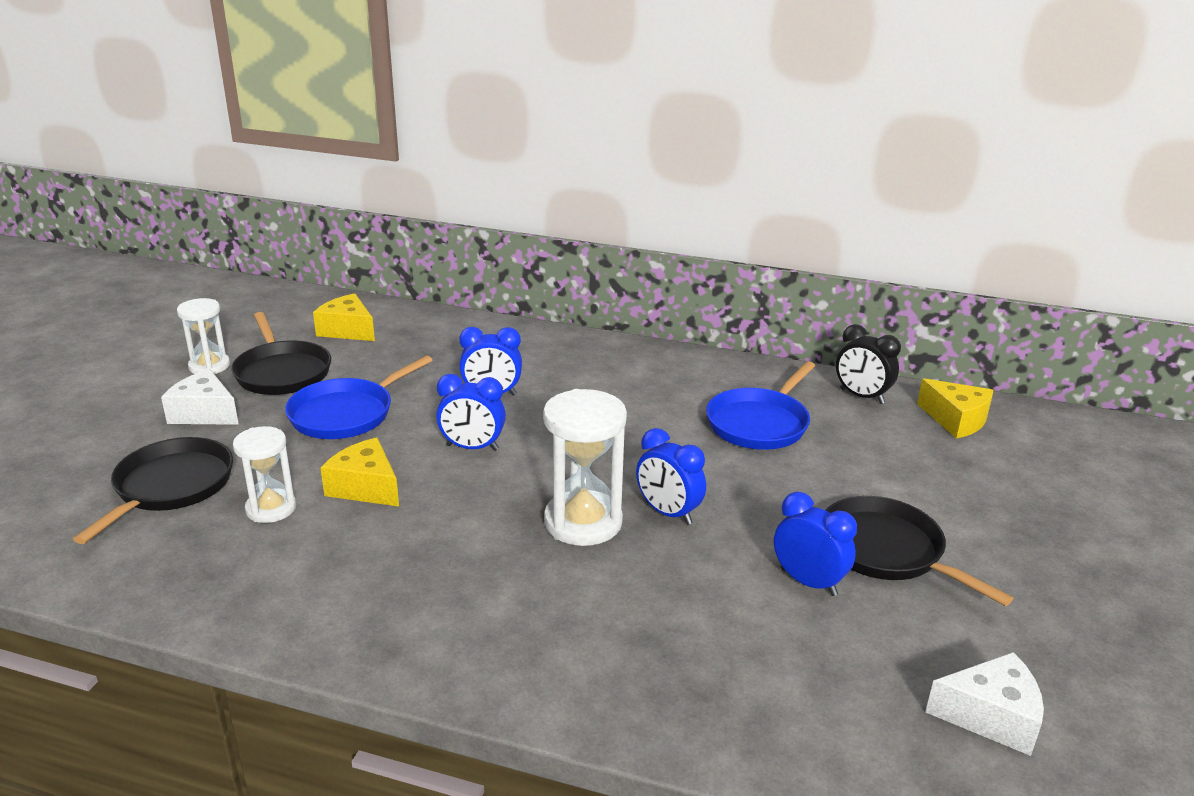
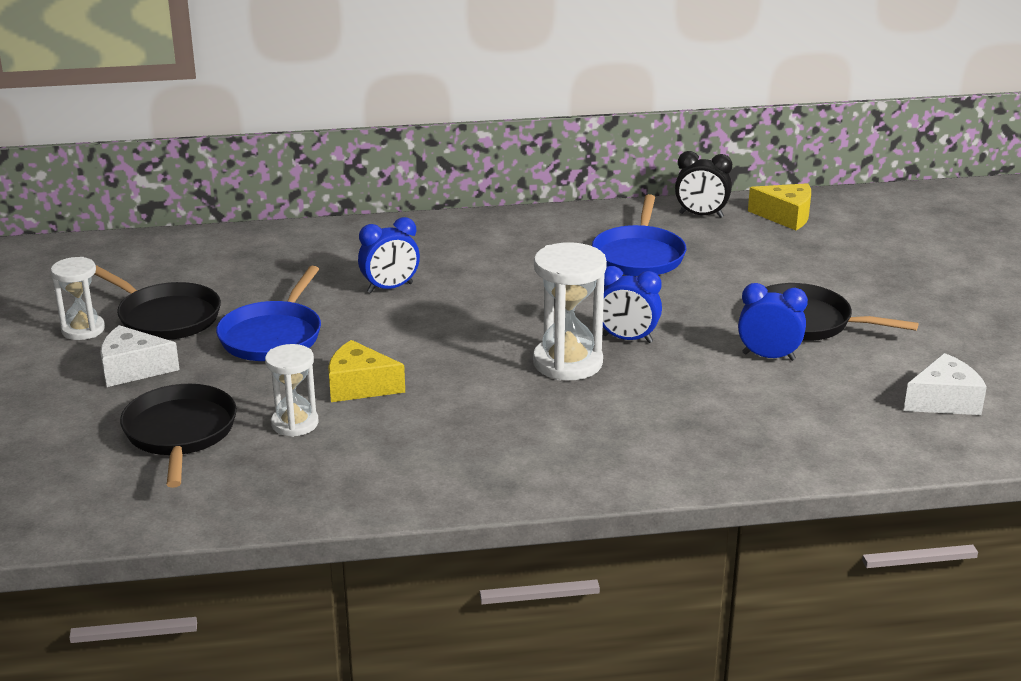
camera: 25 degrees left, 0 degrees up
(347, 330) = (185, 265): yellow cheese -> none
(472, 447) = (419, 333): blue clock -> none

